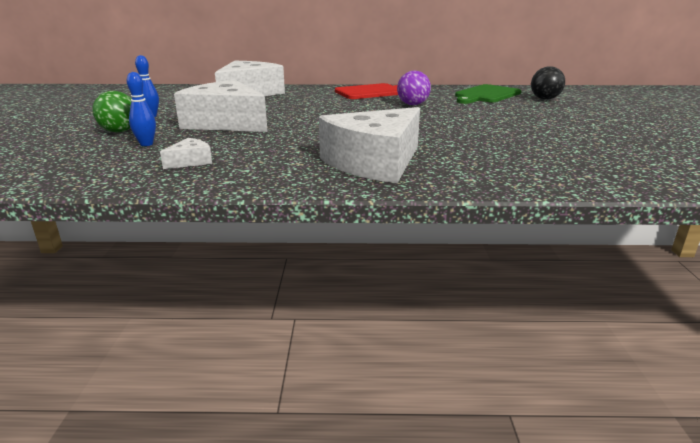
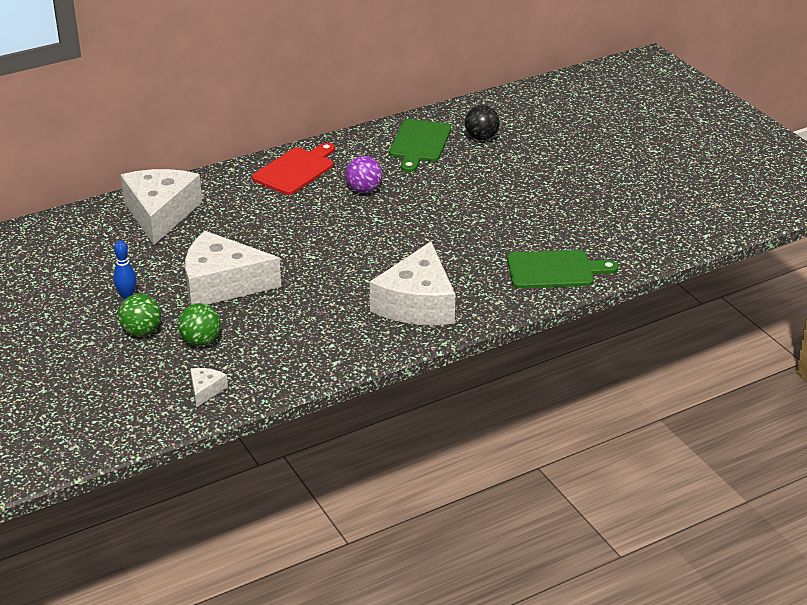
camera: 30 degrees left, 10 degrees up
(146, 144) = (201, 341): blue bowling pin -> green ball
(190, 161) = (275, 350): white cheese -> white cheese (206, 390)
(564, 171) = (554, 270): none -> green cutting board

